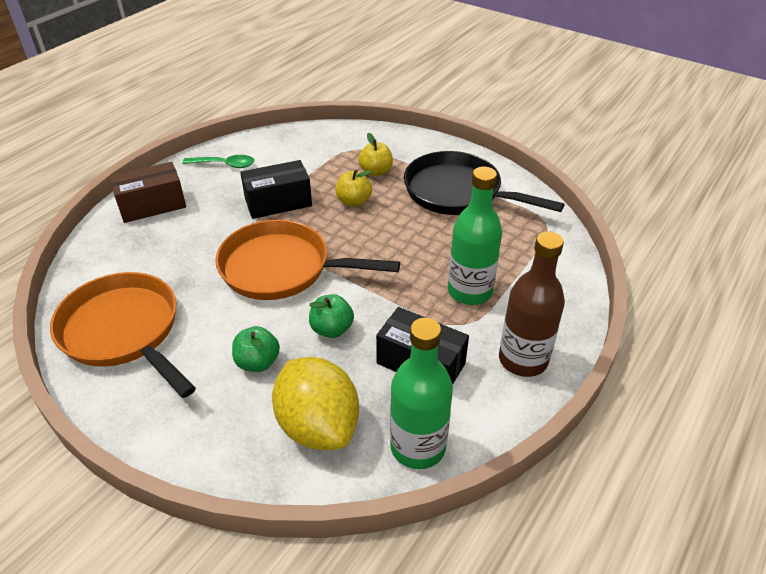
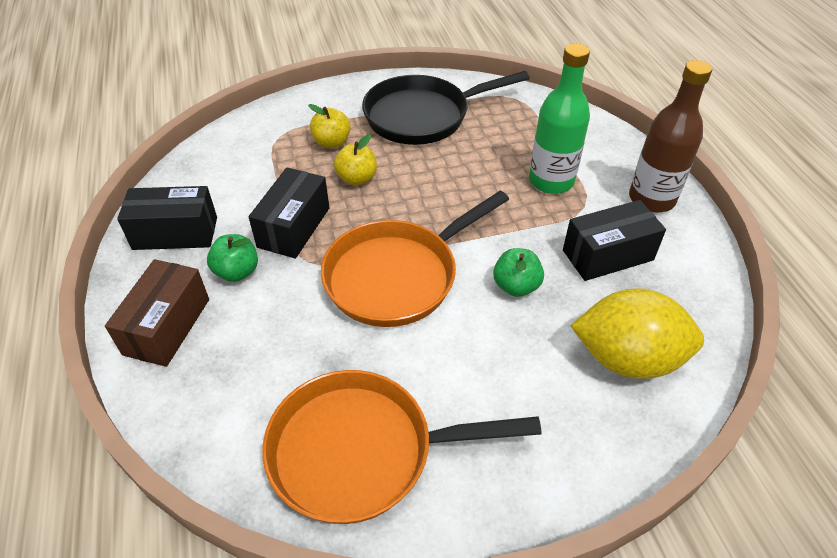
camera: 50 degrees left, 5 degrees up
(224, 165) = (175, 233): green spoon -> black box
(257, 362) = (512, 360): green apple -> green apple (237, 272)
(418, 447) = (697, 308): green bottle -> none

